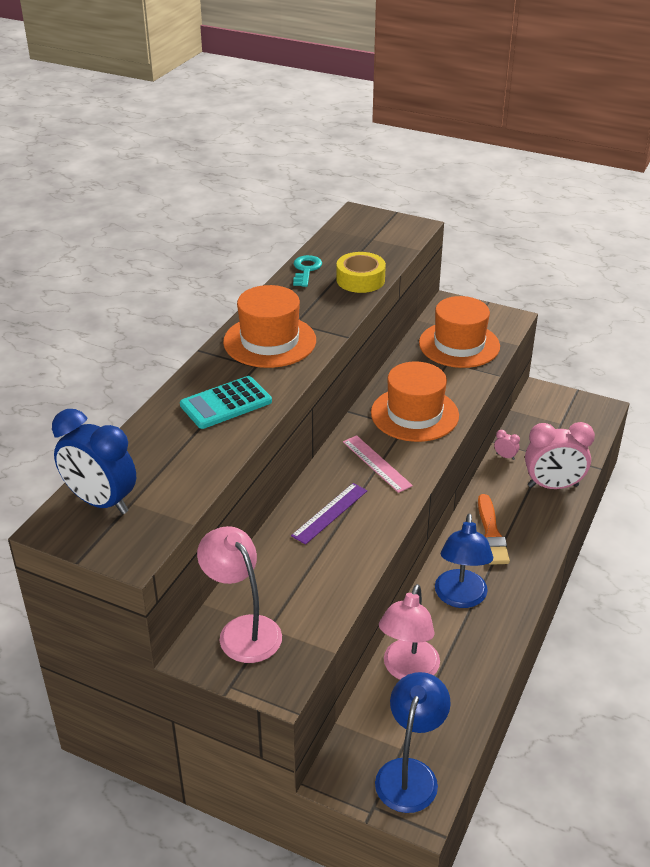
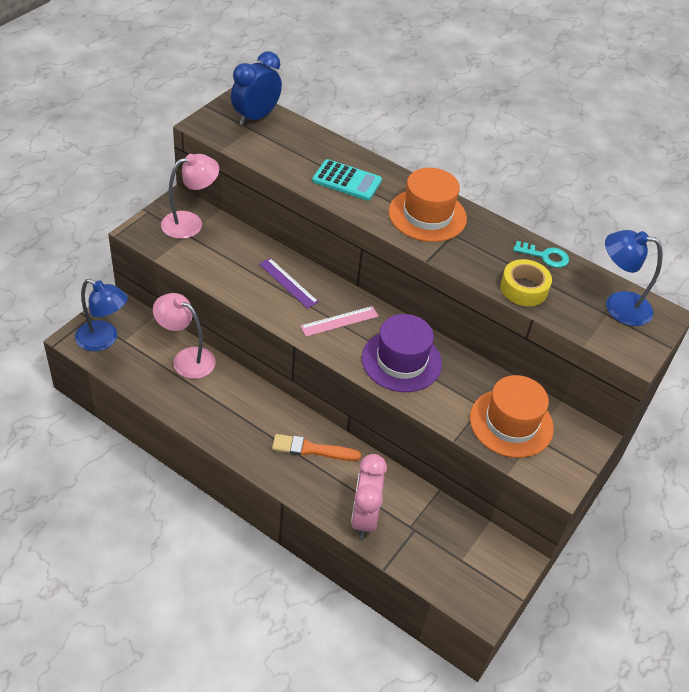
camera: 95 degrees right, 10 degrees up
(226, 403) = (347, 181): turquoise calculator -> turquoise calculator turned 135 degrees clockwise
(414, 414) = (401, 361): orange hat -> purple hat
(460, 598) = (245, 407): blue lamp -> blue lamp (618, 306)
(505, 456) = (414, 492): pink clock -> none

